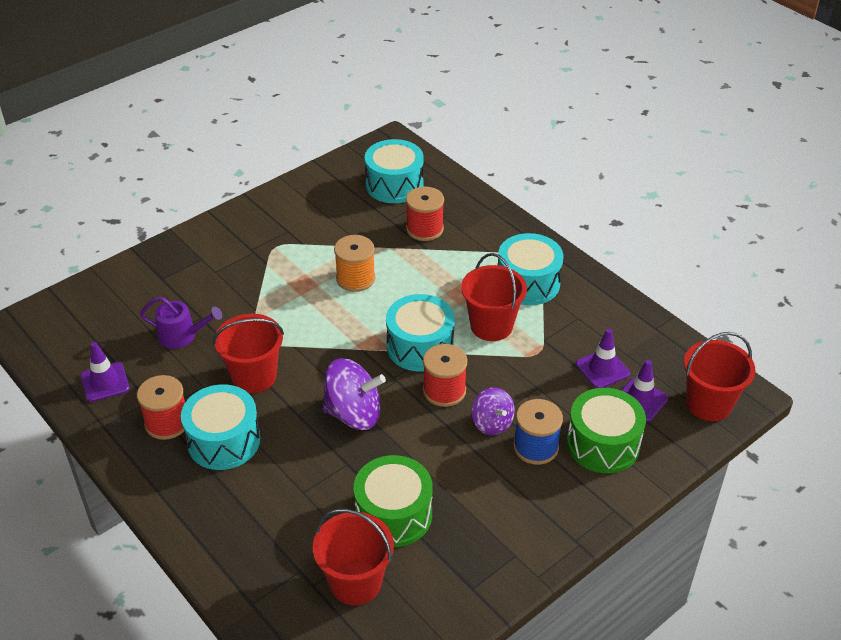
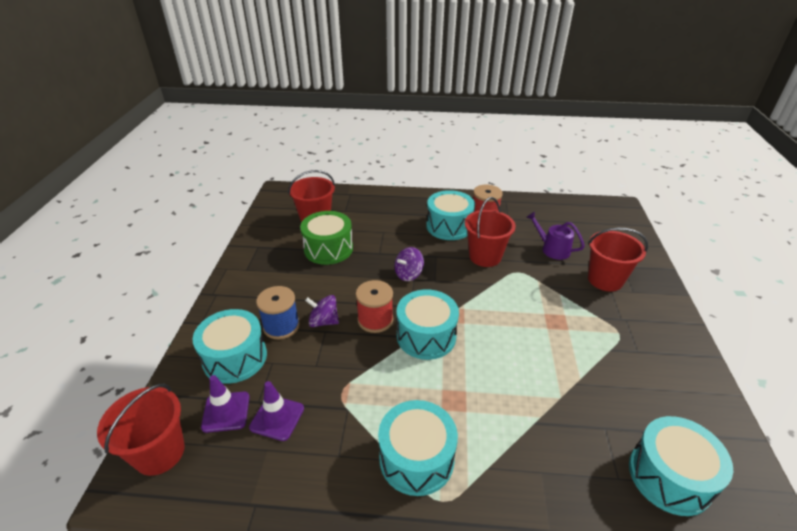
camera: 135 degrees right, 5 degrees down
(105, 382) = (539, 212): purple traffic cone -> none
(182, 335) = (552, 249): purple watering can -> purple watering can turned 75 degrees clockwise
(353, 414) = (408, 274): purple spinning top -> purple spinning top, size x0.62
(355, 278) = (536, 351): orange spool -> none
(424, 229) = (567, 443): red spool -> none
(491, 326) = (398, 389): red bucket -> red bucket (605, 280)
(603, 444) = (235, 358): green drum -> turquoise drum

